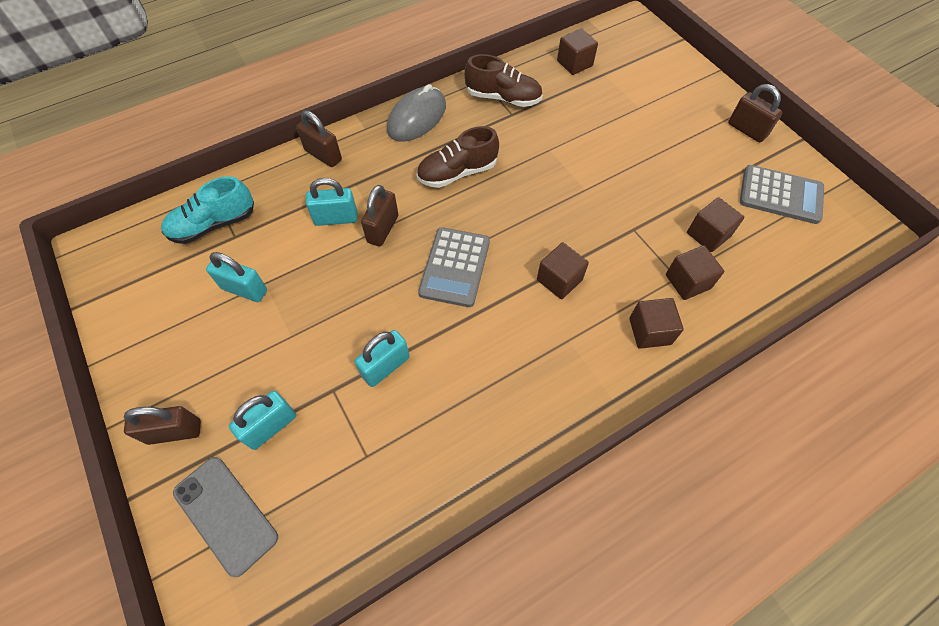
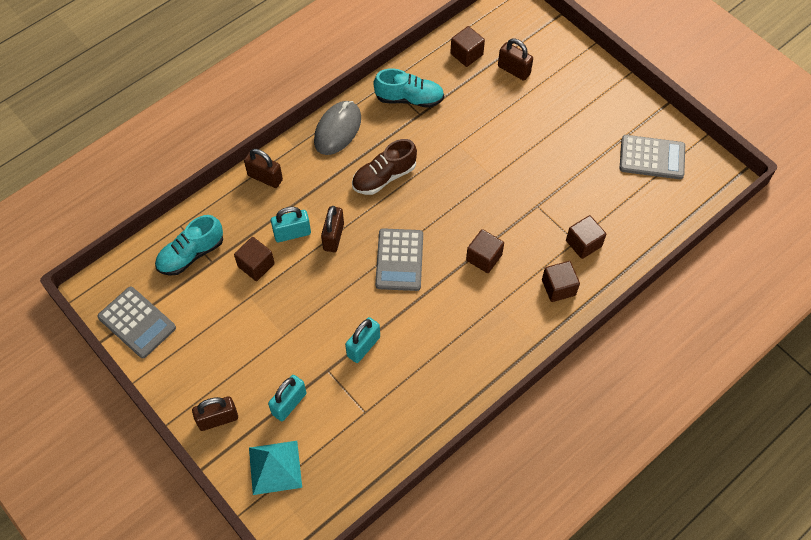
camera: 10 degrees left, 0 degrees up
(123, 292) = (137, 322): none -> grey calculator
(226, 514) = (275, 467): grey phone -> turquoise pyramid
(244, 289) = (235, 304): turquoise padlock -> none
(503, 98) = (409, 99): brown shoe -> turquoise shoe
(708, 234) = (596, 201): brown cube -> brown cube (256, 265)
(746, 130) = (621, 101): brown padlock -> brown padlock (514, 70)

